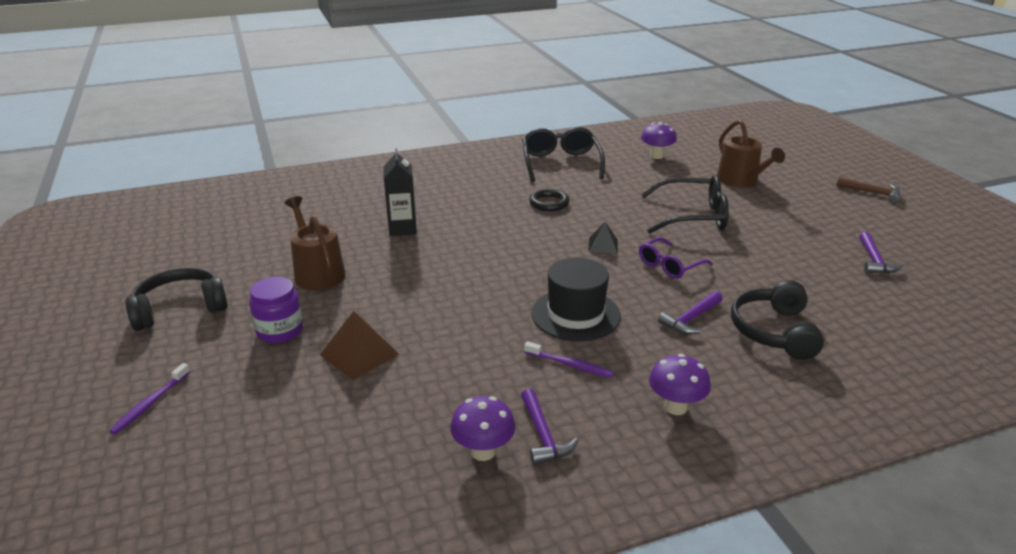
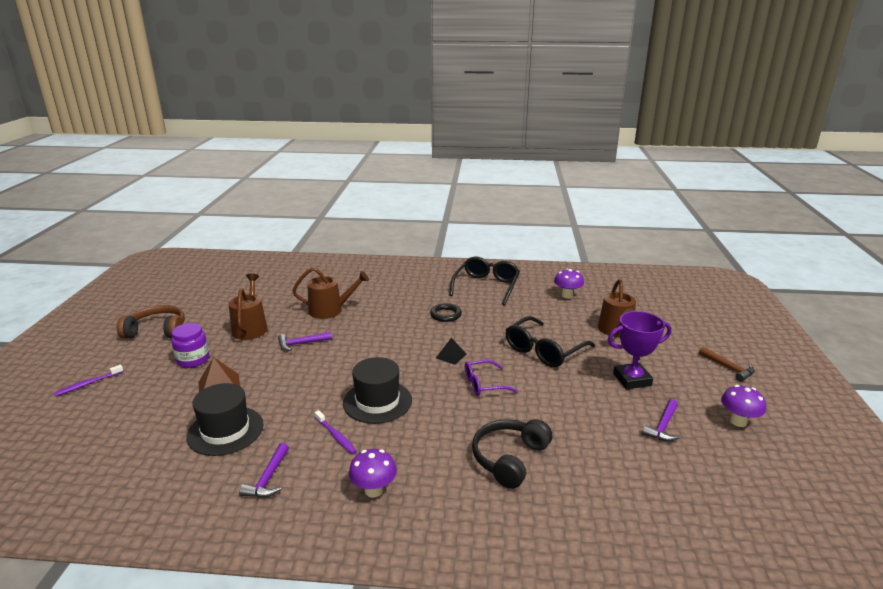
camera: 25 degrees right, 5 degrees down
(180, 309) = (157, 331): black headphones -> brown headphones
(402, 228) = (330, 310): black carton -> brown watering can
(426, 400) = (225, 430): none -> black hat
(483, 451) = (222, 476): purple mushroom -> purple mushroom (738, 421)
(691, 319) = (455, 429): purple hammer -> purple hammer (301, 343)
(692, 216) = (544, 350): black glasses -> black glasses turned 105 degrees clockwise
(803, 224) = (632, 379): none -> purple trophy

